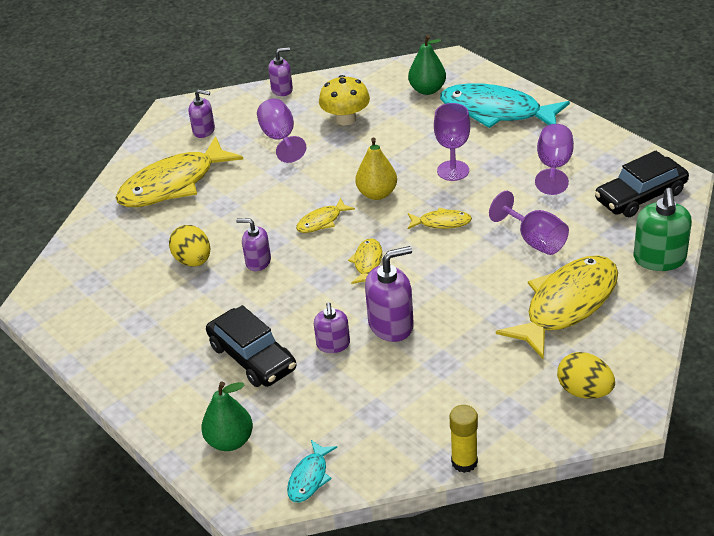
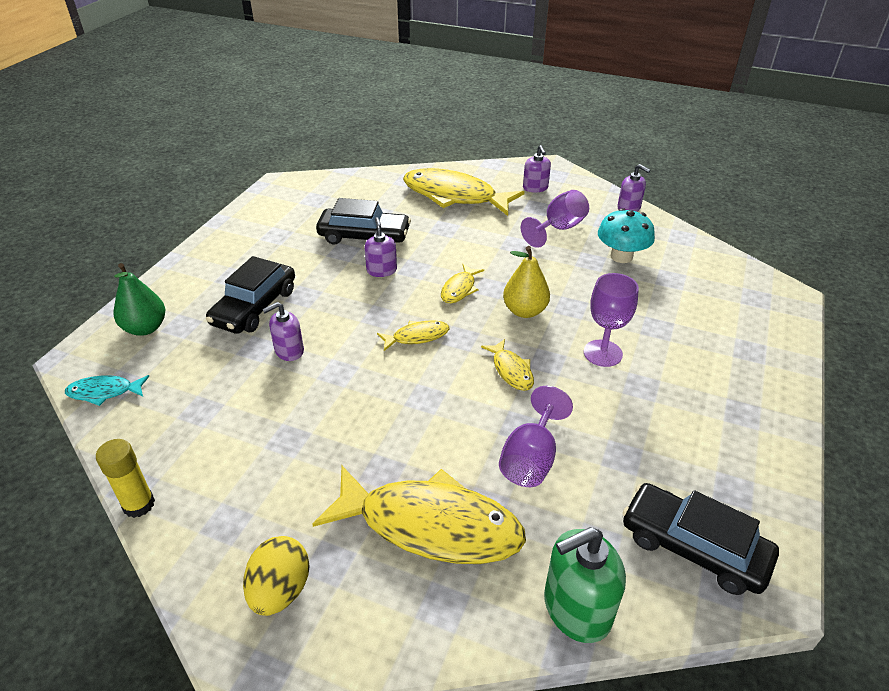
camera: 60 degrees right, 0 degrees up
(193, 261) = (364, 236): yellow egg -> black car
(322, 221) = (459, 289): yellow fish -> yellow fish turned 90 degrees counterclockwise
(346, 119) = (621, 256): yellow mushroom -> turquoise mushroom
(391, 325) = (332, 382): purple soap dispenser -> none
(427, 90) = (720, 294): green pear -> none
(496, 112) = (735, 356): turquoise fish -> none
(554, 167) = (679, 437): purple goblet -> none

